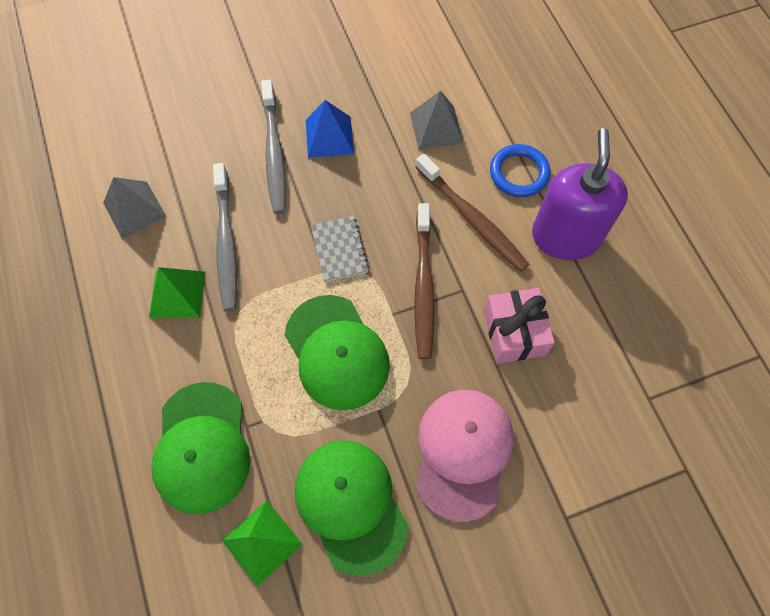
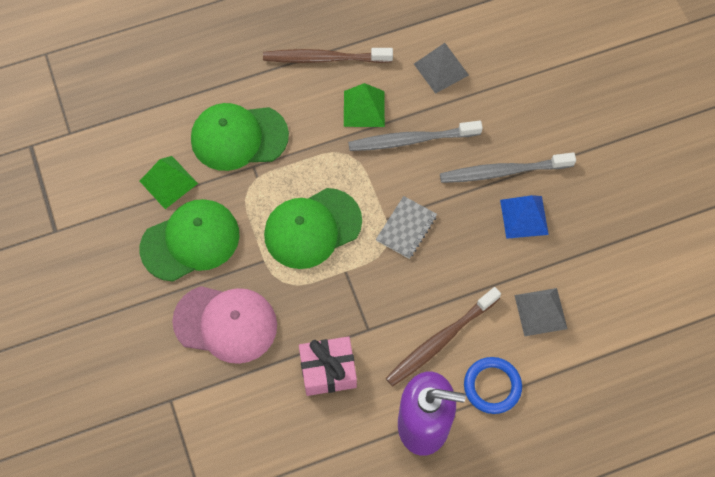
camera: 90 degrees right, 0 degrees up
(339, 250) = (406, 228): grey notebook -> grey notebook turned 45 degrees counterclockwise
(423, 287) = (371, 296): brown toothbrush -> brown toothbrush (324, 58)

